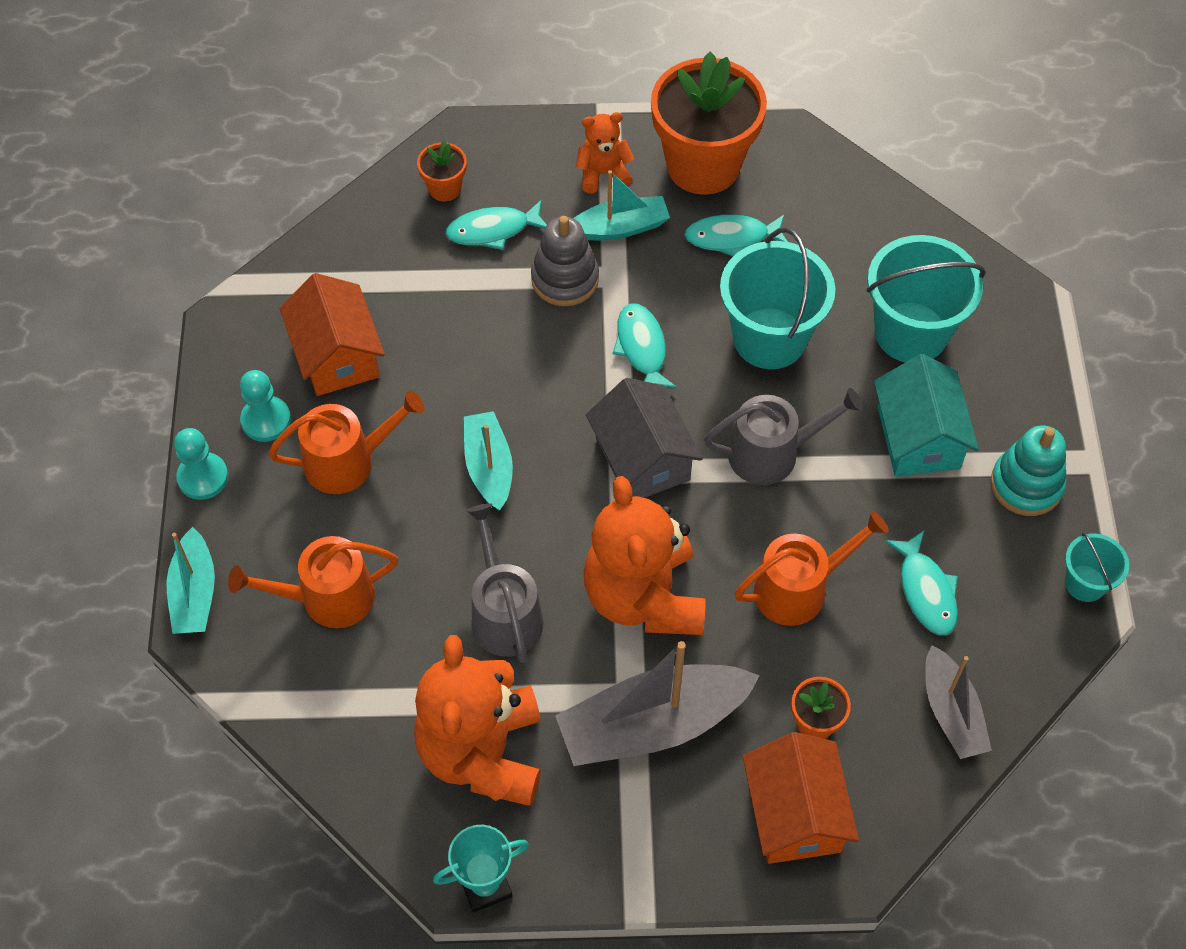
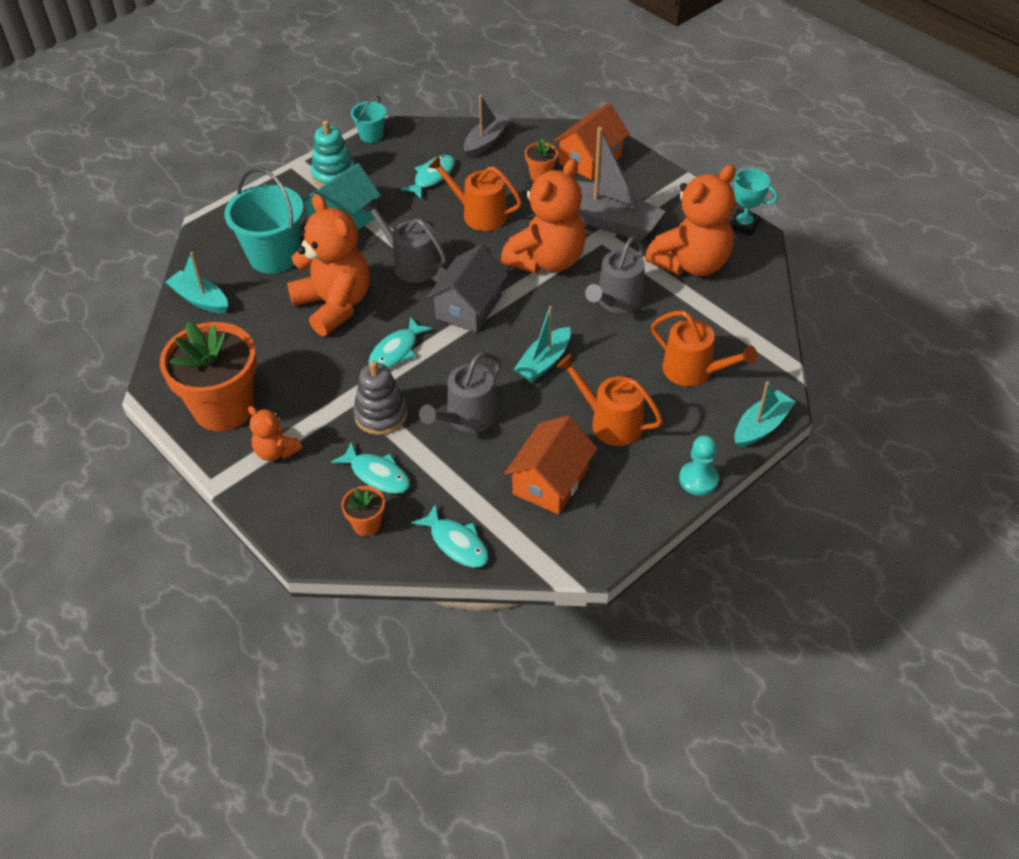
camera: 130 degrees left, 10 degrees down
(266, 420) = (630, 480): turquoise pawn -> none
(486, 345) = (467, 418): none -> grey watering can
(620, 227) = (314, 415): turquoise boat -> turquoise boat (200, 299)
(732, 238) = (273, 361): turquoise fish -> turquoise fish (456, 543)
(769, 338) = (334, 305): turquoise bucket -> orange teddy bear

